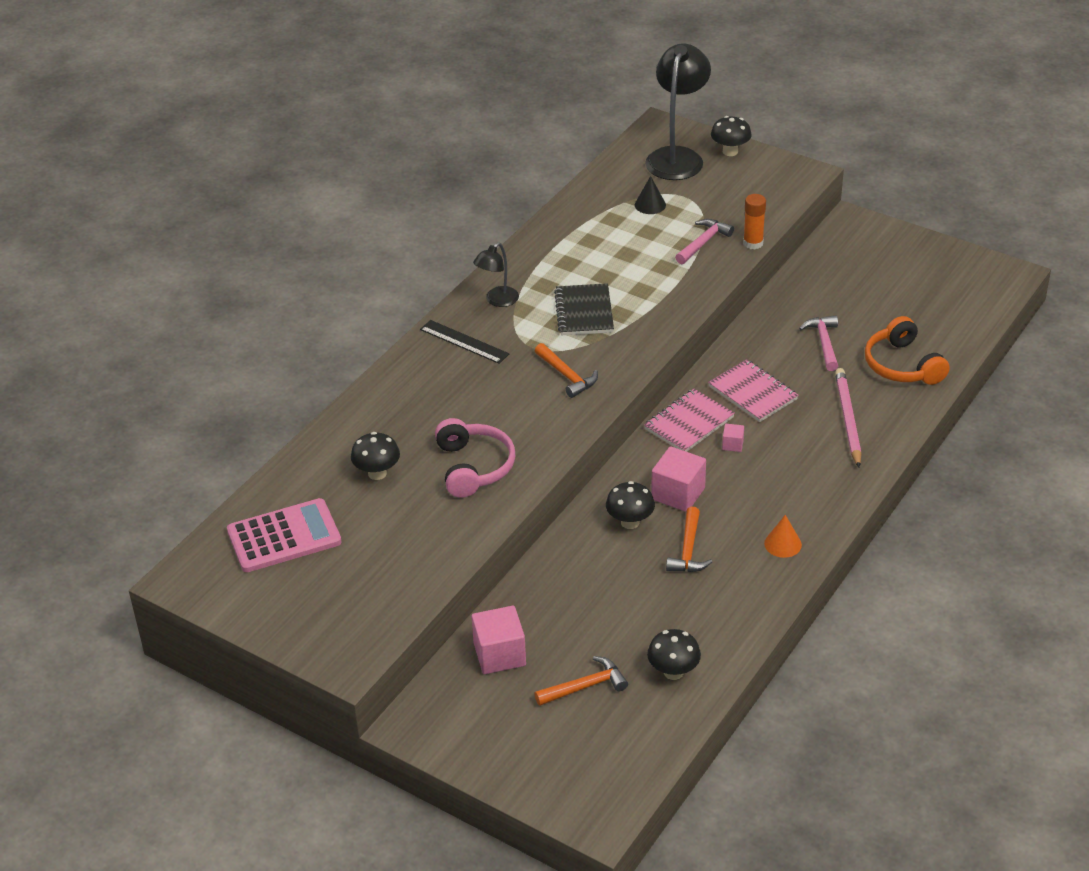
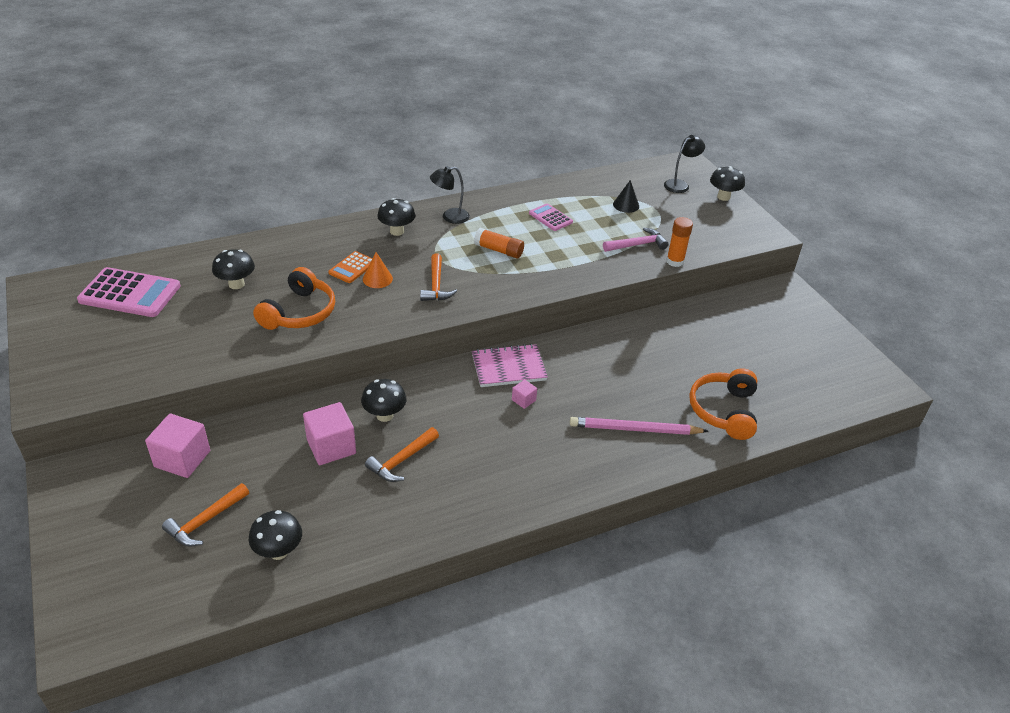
camera: 30 degrees right, 0 degrees up
(464, 342) = (397, 231): black ruler -> black mushroom
(468, 400) = (352, 268): none -> orange calculator
(473, 467) = (299, 312): pink headphones -> orange headphones
(584, 312) = (499, 250): black notebook -> orange glue stick
(585, 686) = (205, 521): orange hammer -> orange hammer turned 120 degrees clockwise
(594, 253) = (550, 218): none -> pink calculator
(677, 157) = (680, 184): black lamp -> black lamp, size x0.53
(678, 494) = (442, 414): pink cube -> pink cube (331, 446)
(752, 393) = (580, 371): pink notebook -> none
(783, 544) = (477, 498): orange cone -> orange cone (377, 279)
(824, 343) = (675, 362): pink hammer -> none
(848, 419) = (635, 429): pink pencil -> pink pencil turned 120 degrees counterclockwise

